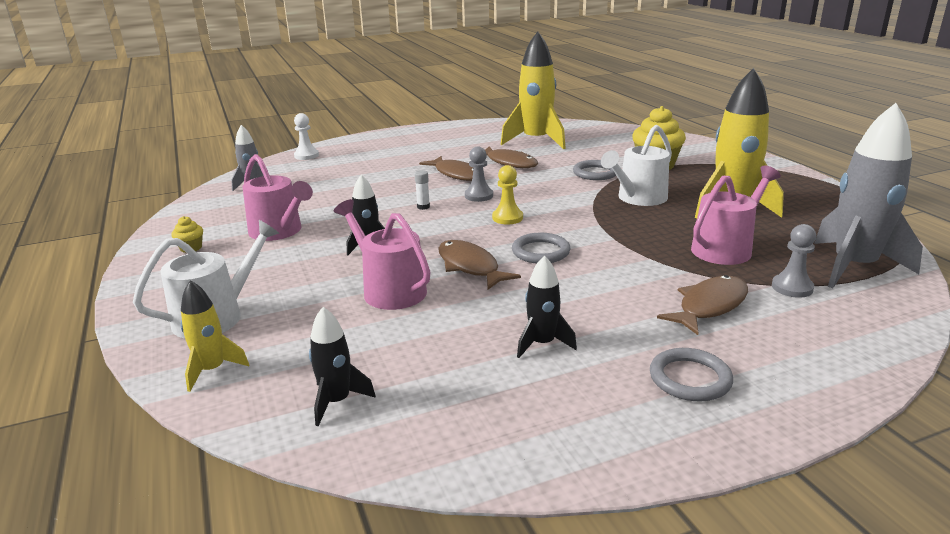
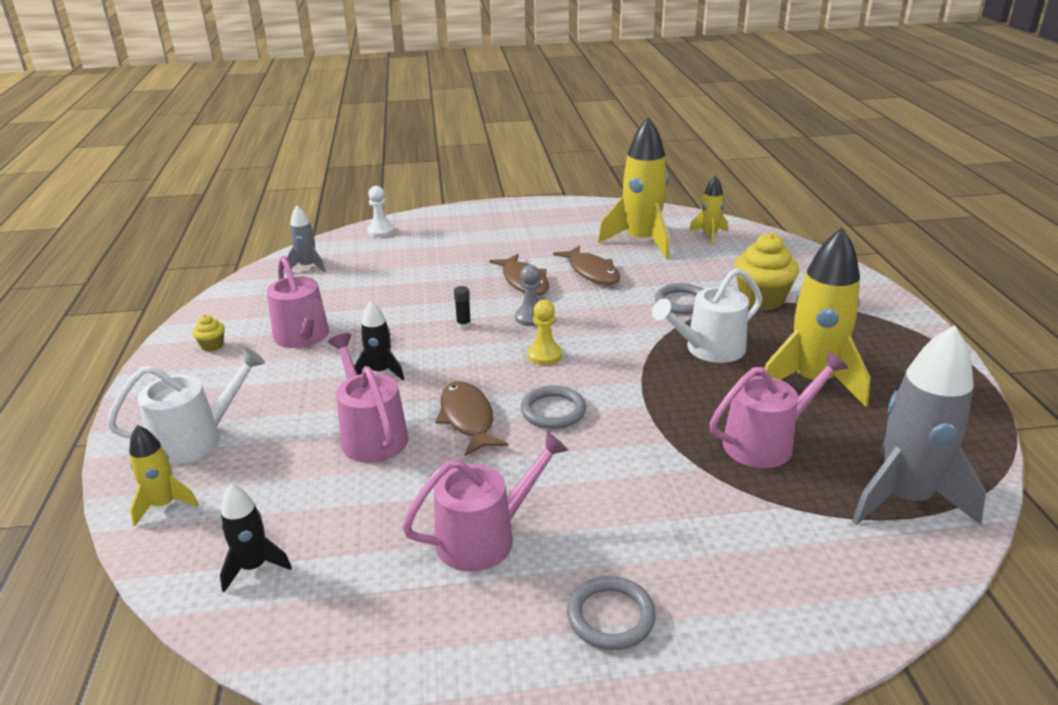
camera: 15 degrees right, 5 degrees up
(423, 207) = (463, 325): white glue stick -> black glue stick
(542, 344) = (484, 537): black rocket -> pink watering can
(587, 133) = (709, 236): none -> yellow rocket
(709, 306) = (693, 522): brown fish -> none
(792, 287) = (807, 515): grey pawn -> none

